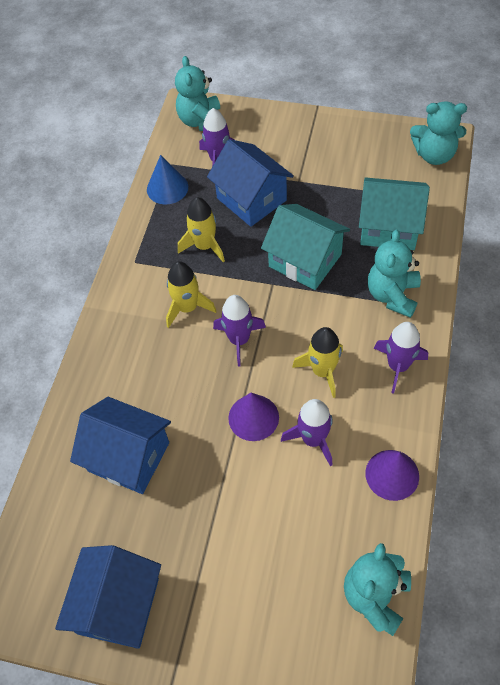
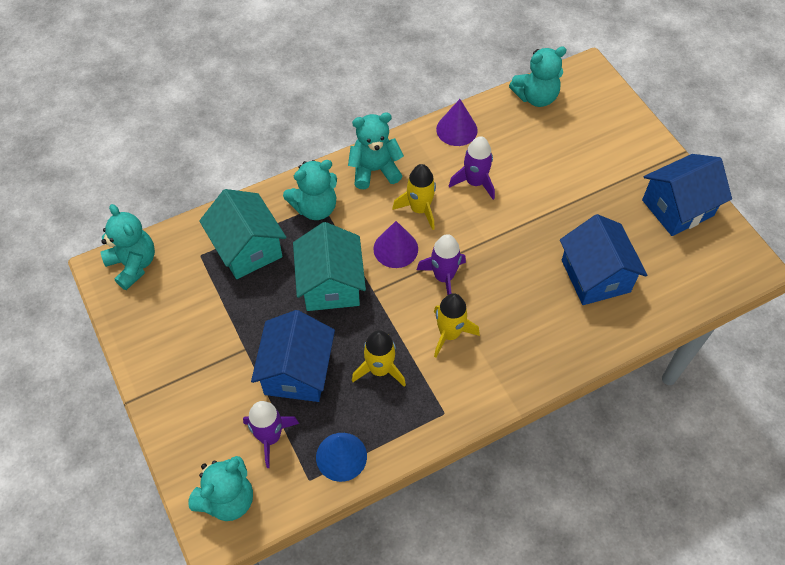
camera: 135 degrees left, 0 degrees up
(253, 417) = (493, 225): purple cone -> purple cone (395, 248)
(398, 366) = (374, 170): purple rocket -> turquoise teddy bear

